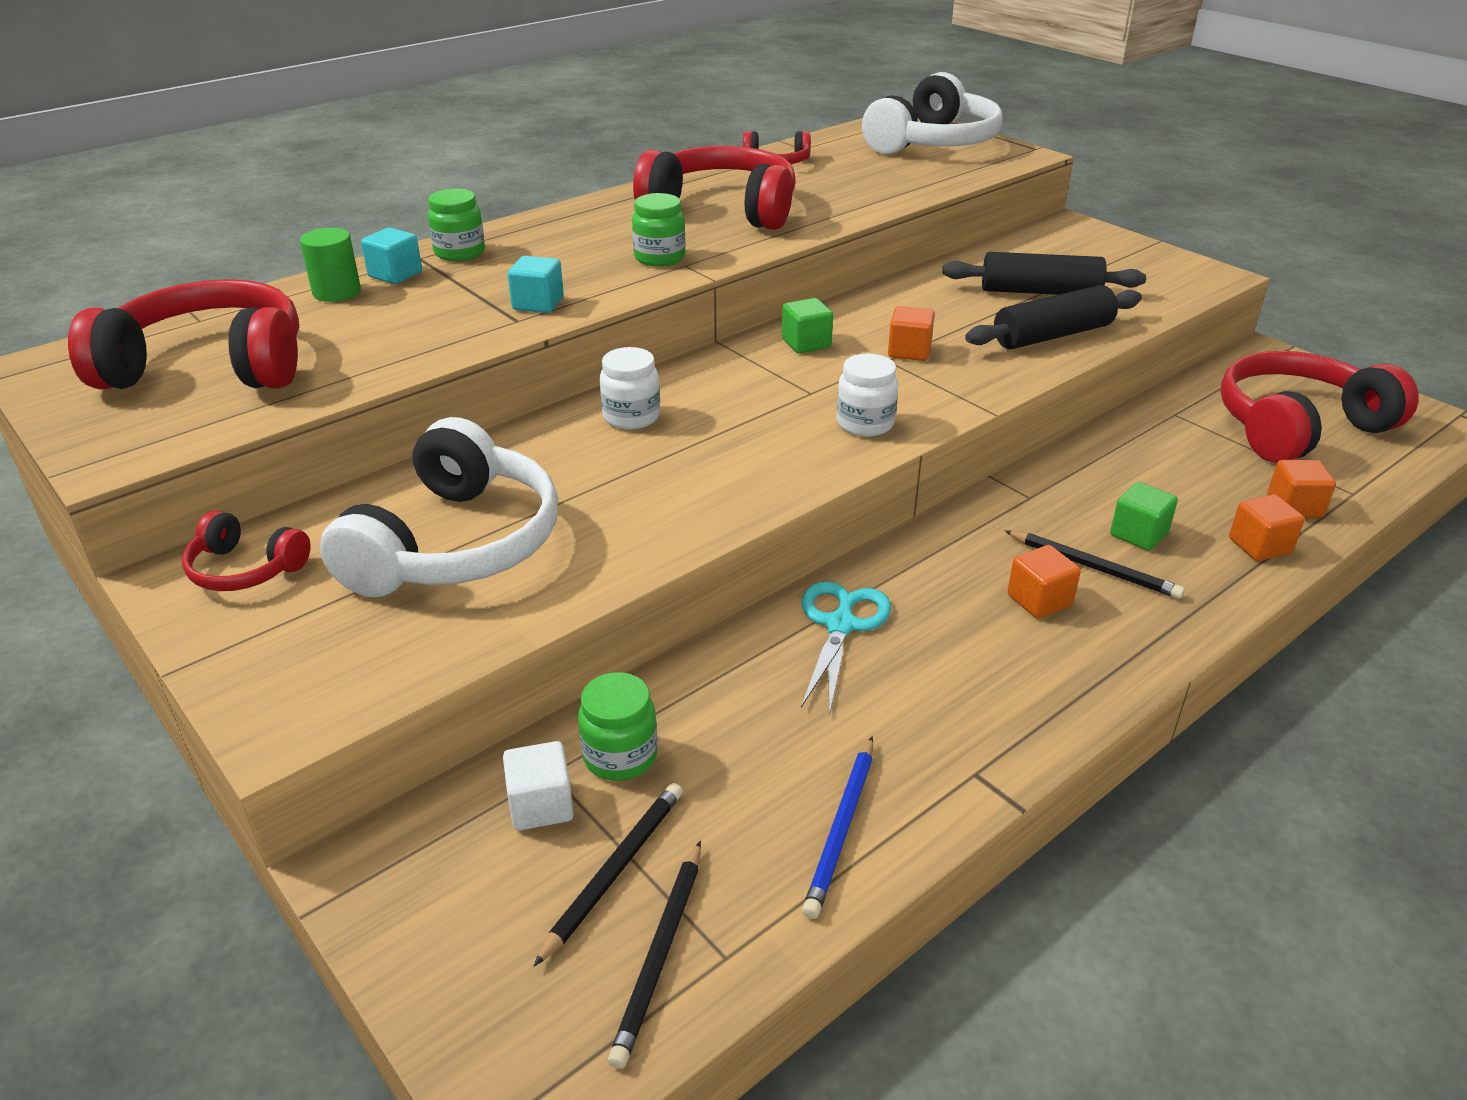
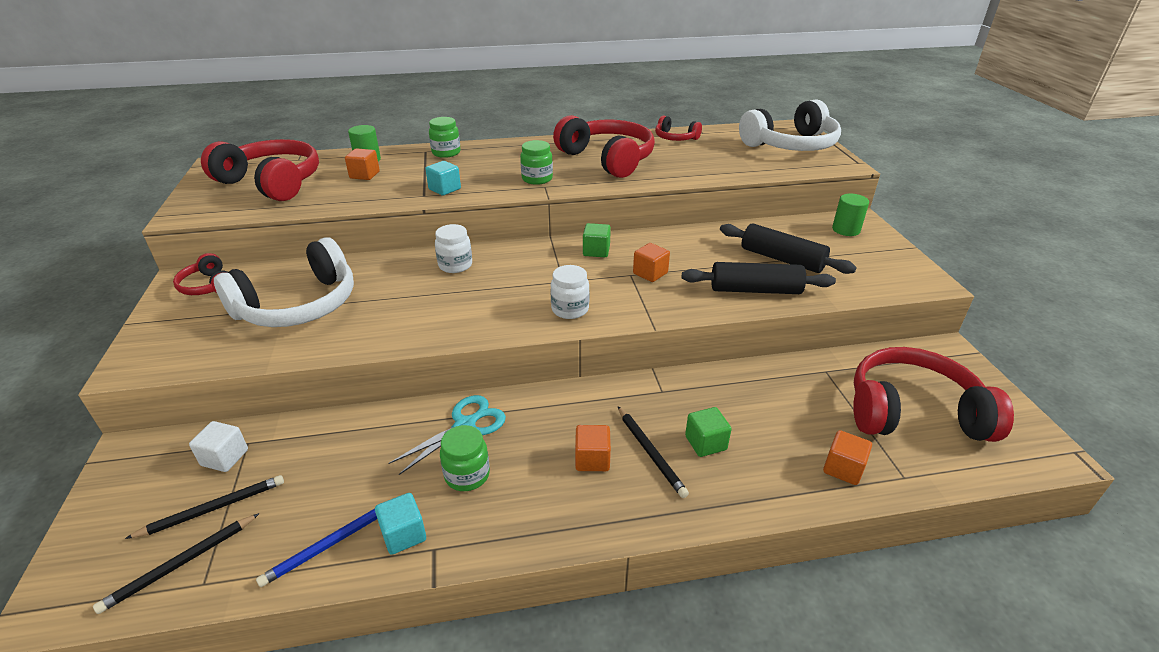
camera: 30 degrees right, 0 degrees up
(395, 274) = (403, 157): turquoise cube -> turquoise cube (403, 534)
(620, 756) = (284, 449): green jar -> green jar (467, 475)
(1069, 239) = (846, 230): none -> green cylinder
(1259, 546) = (783, 486): orange cube -> orange cube (364, 175)

